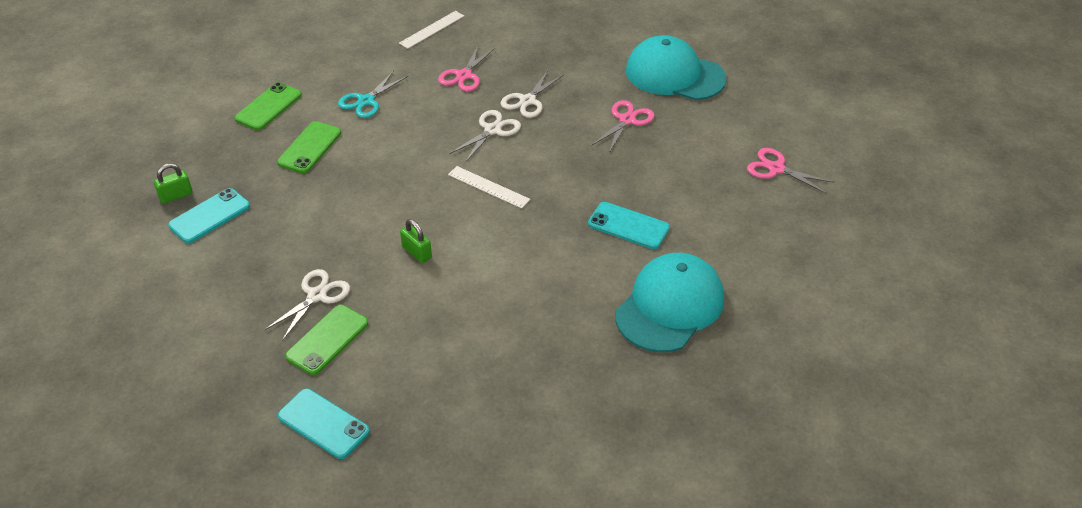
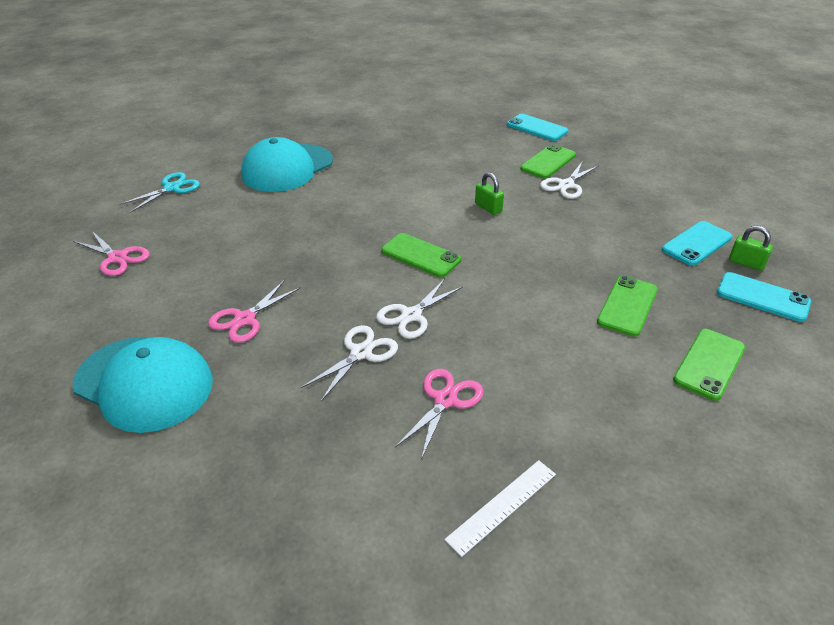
camera: 175 degrees left, 5 degrees down
(176, 195) = (746, 263): green padlock -> green padlock turned 60 degrees clockwise
(366, 101) = (578, 365): turquoise scissors -> turquoise scissors (172, 188)
(488, 187) = (420, 255): white ruler -> green phone
(628, 226) = (294, 218): turquoise phone -> turquoise phone (762, 297)

